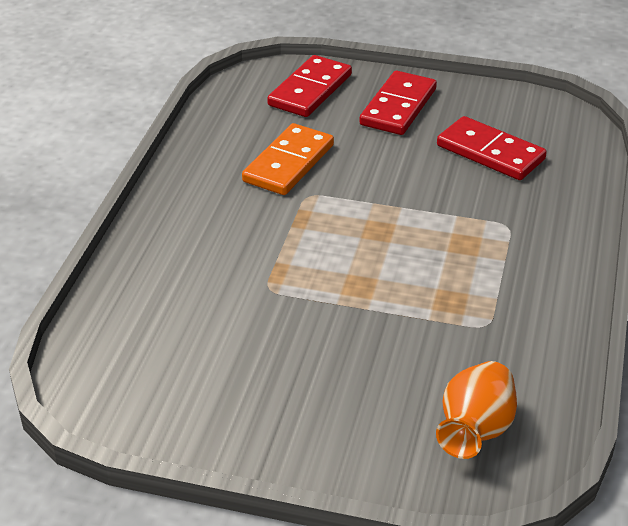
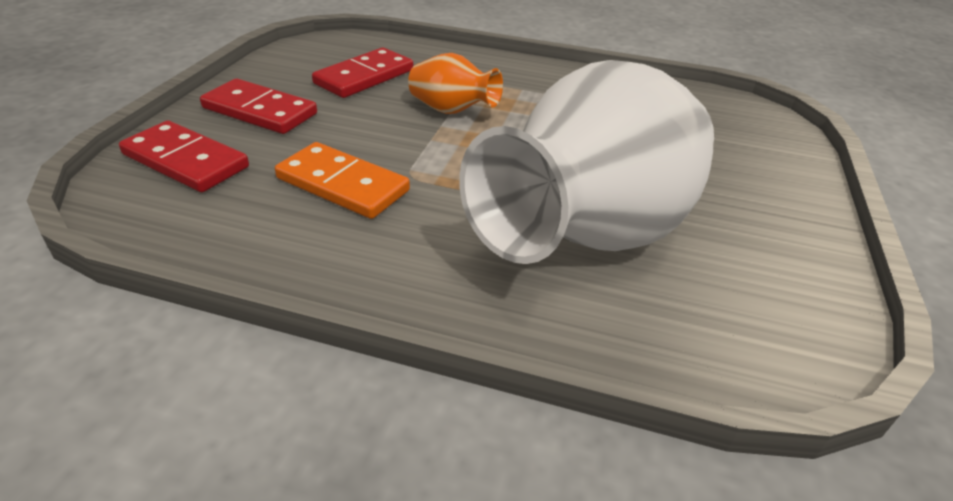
camera: 90 degrees left, 0 degrees up
(233, 293) = (589, 234): none -> white vase
(474, 431) = (730, 122): orange vase -> orange vase (452, 111)

